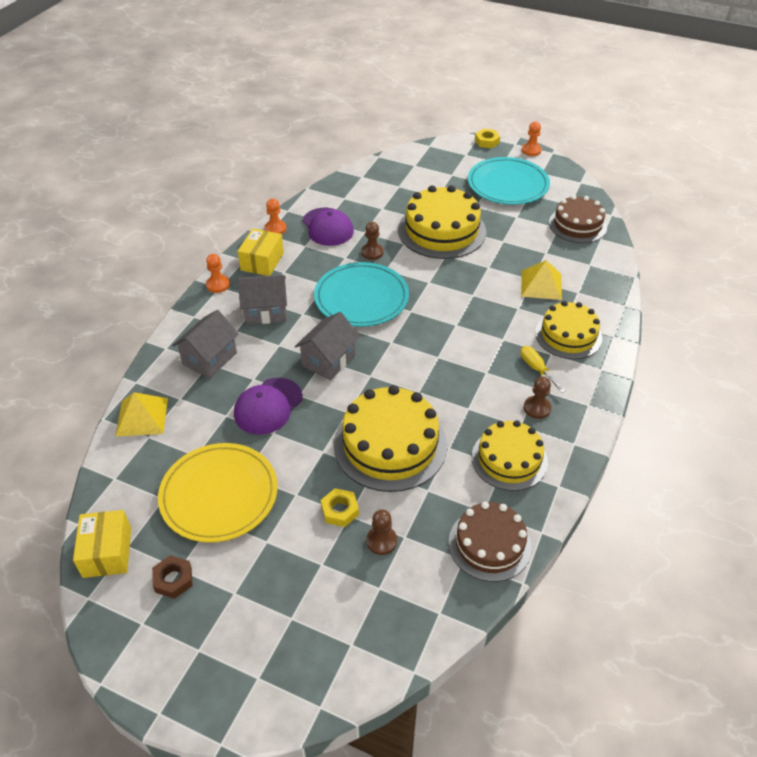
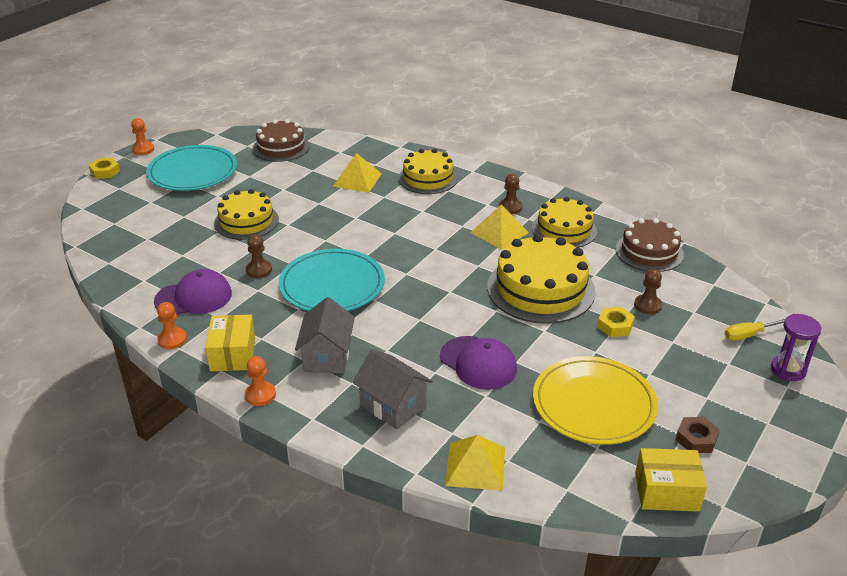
camera: 80 degrees left, 10 degrees down
(262, 261) = (233, 354): yellow box -> yellow box turned 60 degrees clockwise
(286, 682) = (788, 370): none -> purple hourglass
(328, 360) = (421, 316): grey house -> none
(441, 230) = (246, 221): yellow cake -> yellow cake, size x0.66
(483, 403) = (499, 232): none -> yellow pyramid
(537, 369) = (465, 200): yellow screwdriver -> yellow screwdriver (748, 335)

